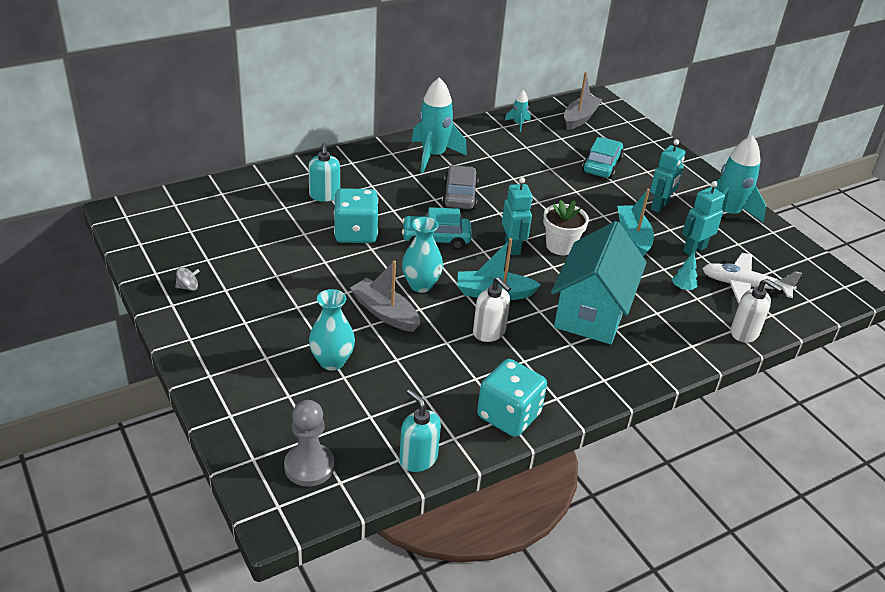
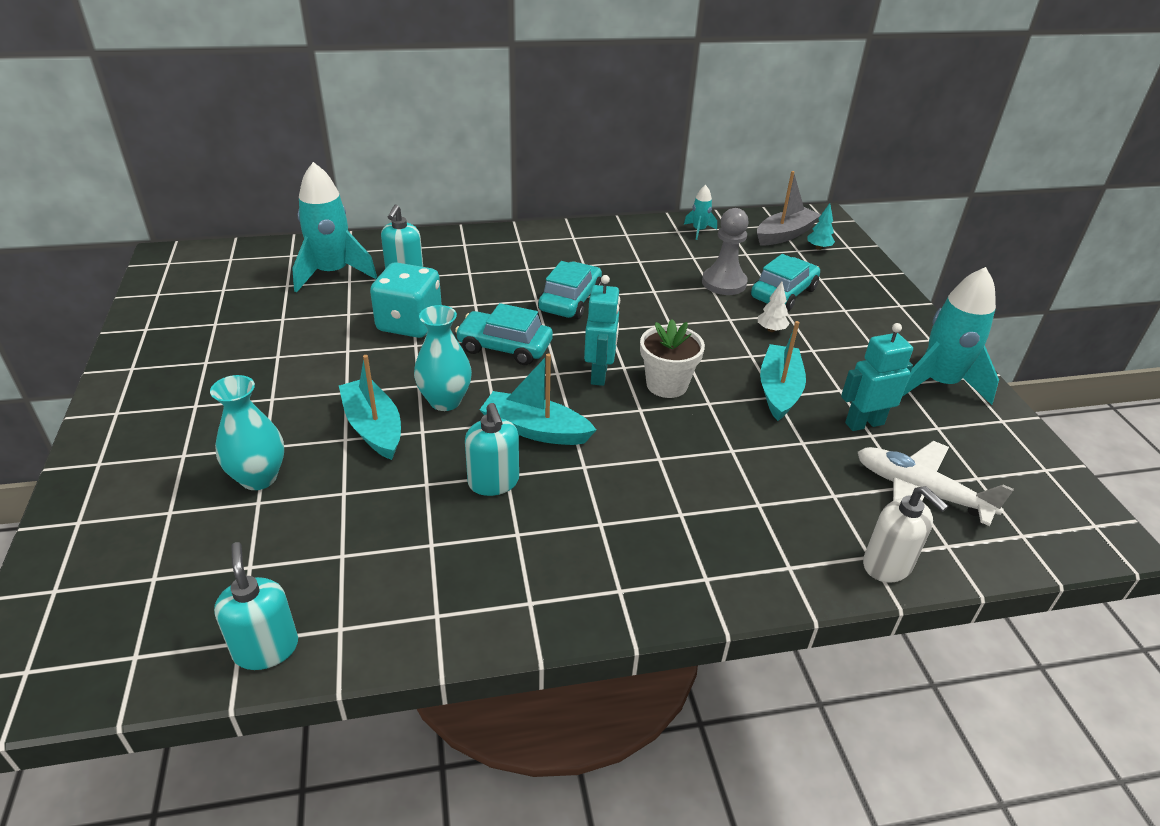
camera: 20 degrees right, 0 degrees up
(188, 287) = (166, 351): grey spinning top -> none
(309, 466) = (113, 621): grey pawn -> grey pawn (724, 283)
(385, 313) = (373, 428): grey boat -> turquoise boat
(433, 156) = (568, 251): turquoise rocket -> turquoise rocket (332, 273)
(460, 195) = (570, 301): grey car -> turquoise car
(489, 332) = (493, 482): white soap dispenser -> turquoise soap dispenser
(508, 416) = (441, 613): turquoise dice -> none
(592, 312) = (659, 483): turquoise house -> none
(607, 194) = (771, 330): none -> white tree
(660, 206) = (840, 357): turquoise robot -> none
(683, 288) = (818, 476): turquoise tree -> turquoise tree (818, 248)

